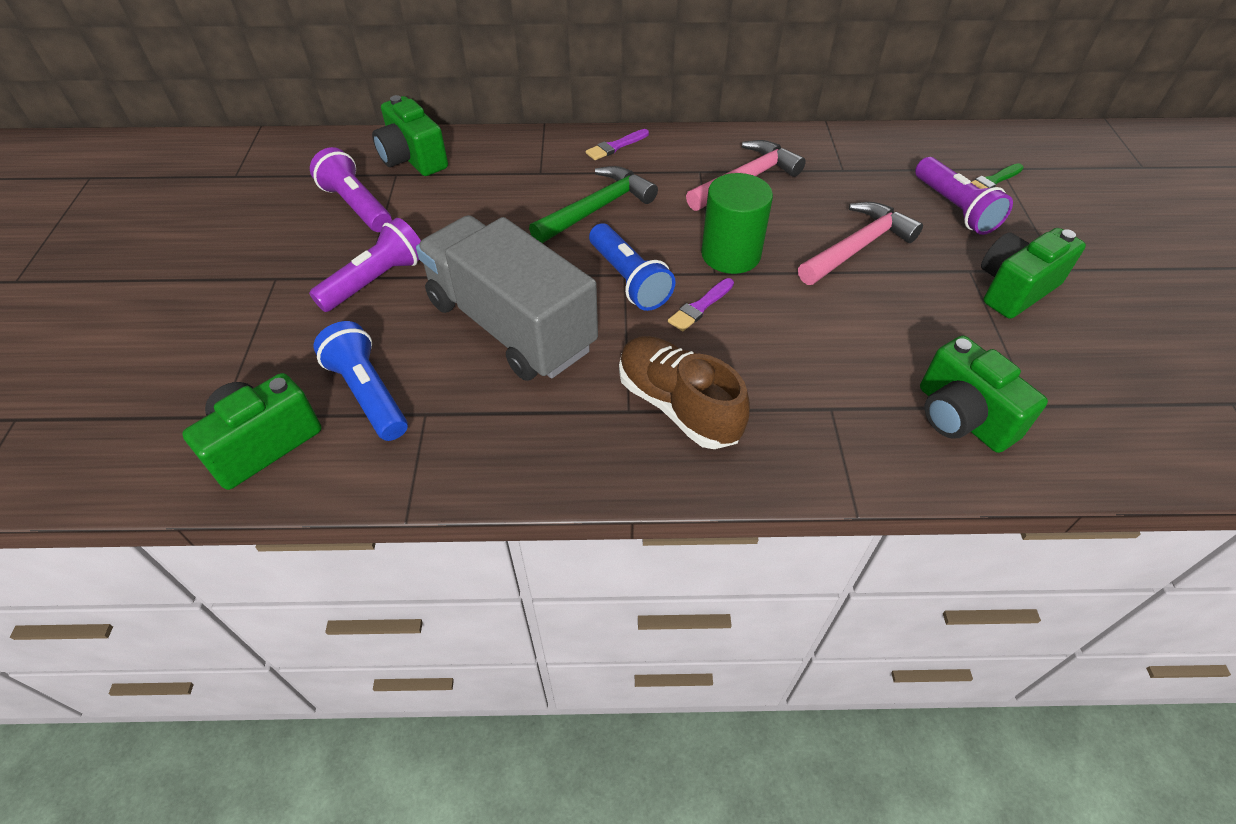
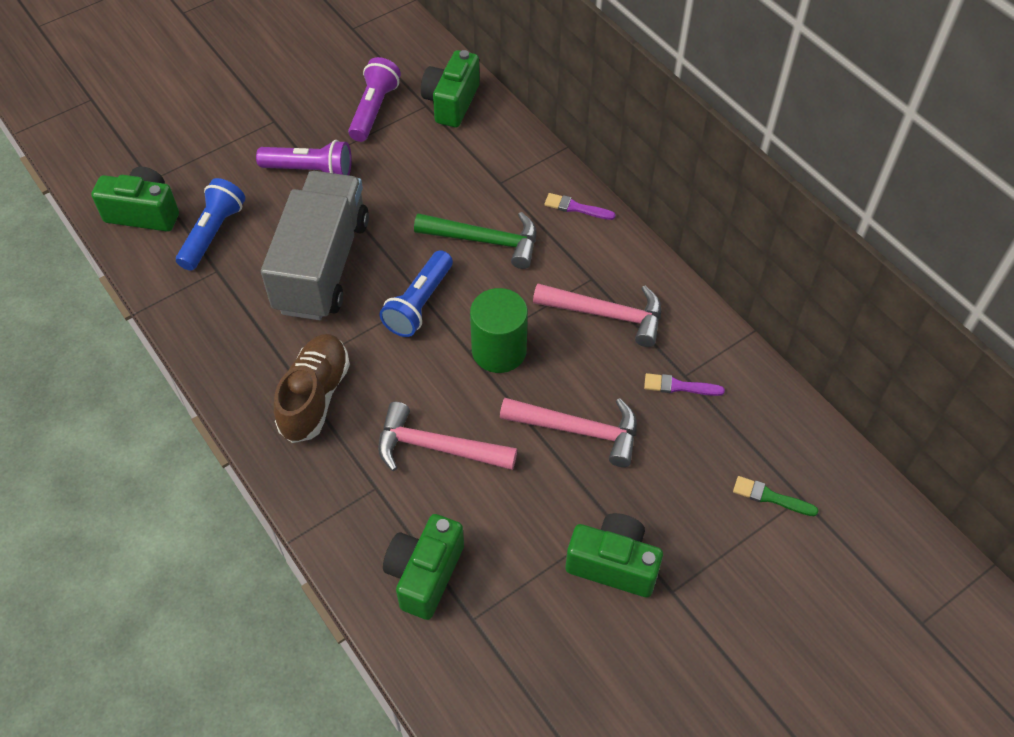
camera: 55 degrees right, 5 degrees up
(700, 307) = (423, 361): purple brush -> purple brush (679, 386)
(812, 343) = (436, 448): none -> pink hammer
(955, 209) = (697, 481): purple flashlight -> none

